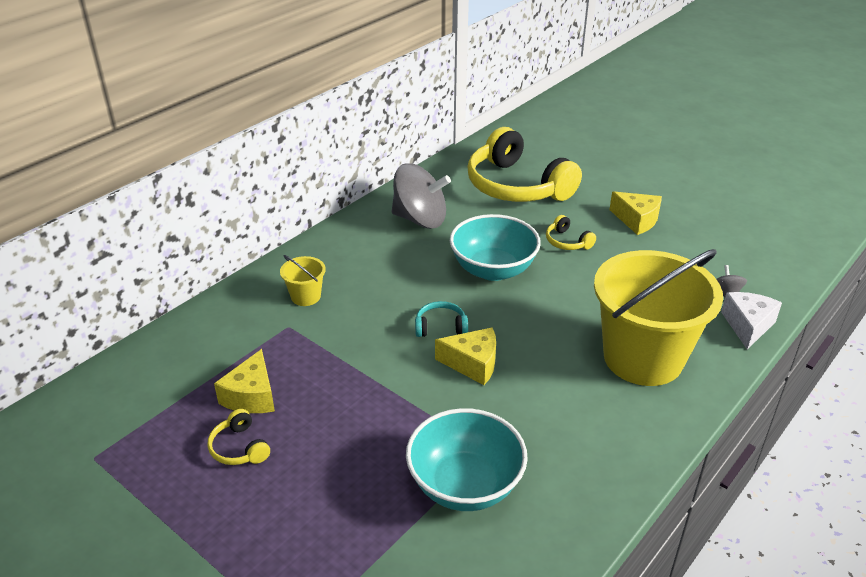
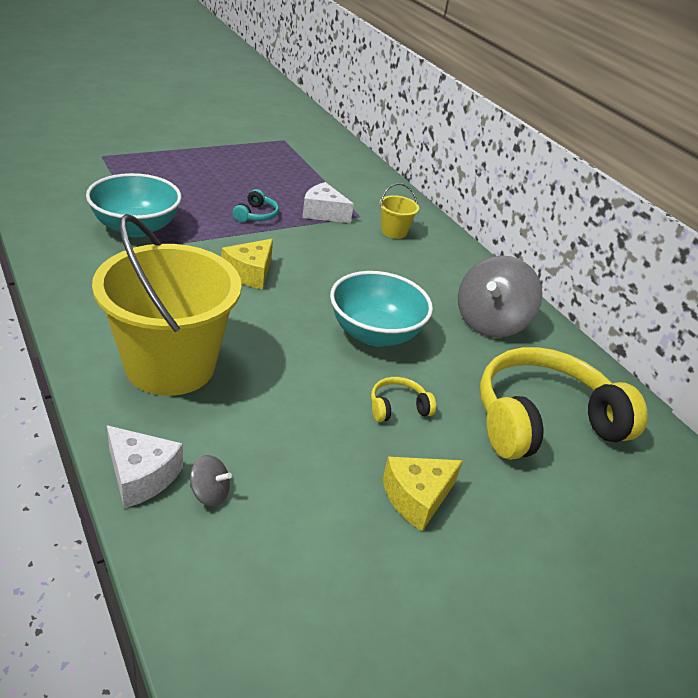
camera: 105 degrees right, 0 degrees up
(239, 448) = (251, 173): yellow headphones -> none
(251, 396) = (294, 187): yellow cheese -> none
(303, 354) = (323, 213): none -> white cheese
(440, 327) = (309, 275): turquoise headphones -> turquoise headphones (256, 215)

